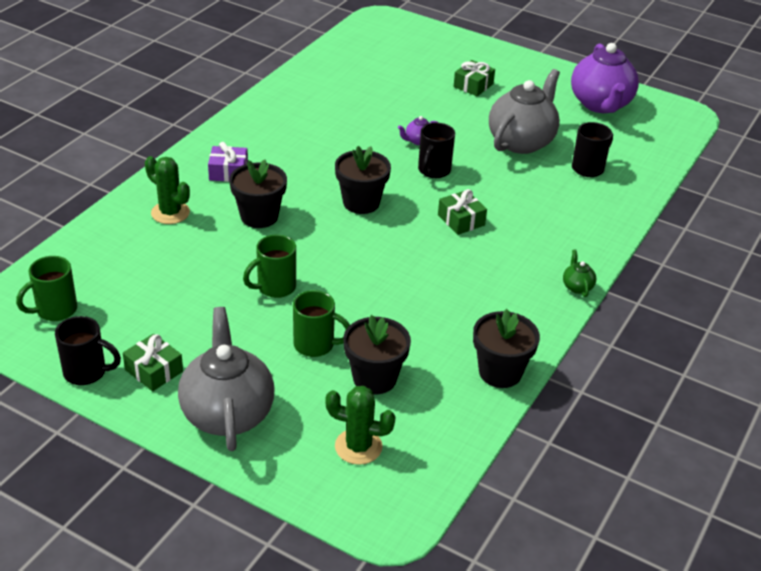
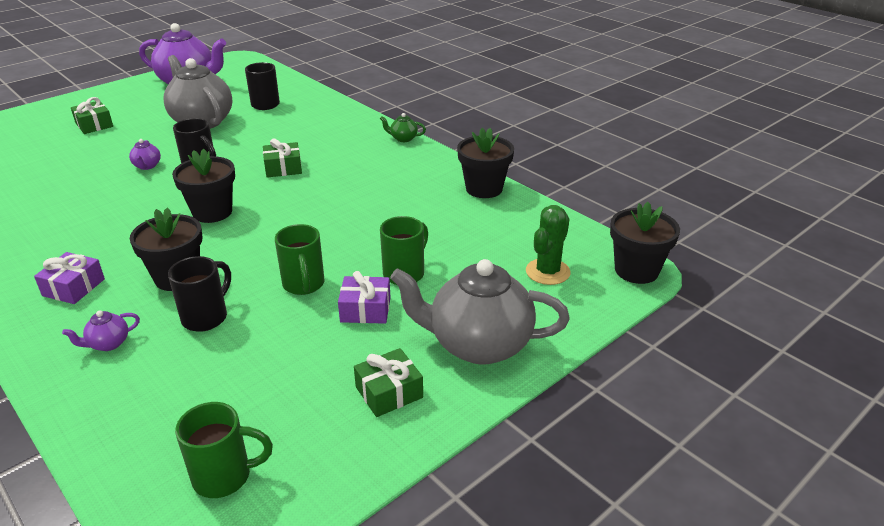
camera: 70 degrees left, 5 degrees down
(55, 310) = (224, 476): green mug -> green mug turned 75 degrees counterclockwise
(86, 372) = (364, 454): black mug -> black mug (206, 317)
(170, 213) = (108, 344): green cactus -> purple teapot
(253, 332) = (365, 309): none -> purple gift
(374, 378) = (465, 248): black flower pot -> black flower pot (636, 270)

